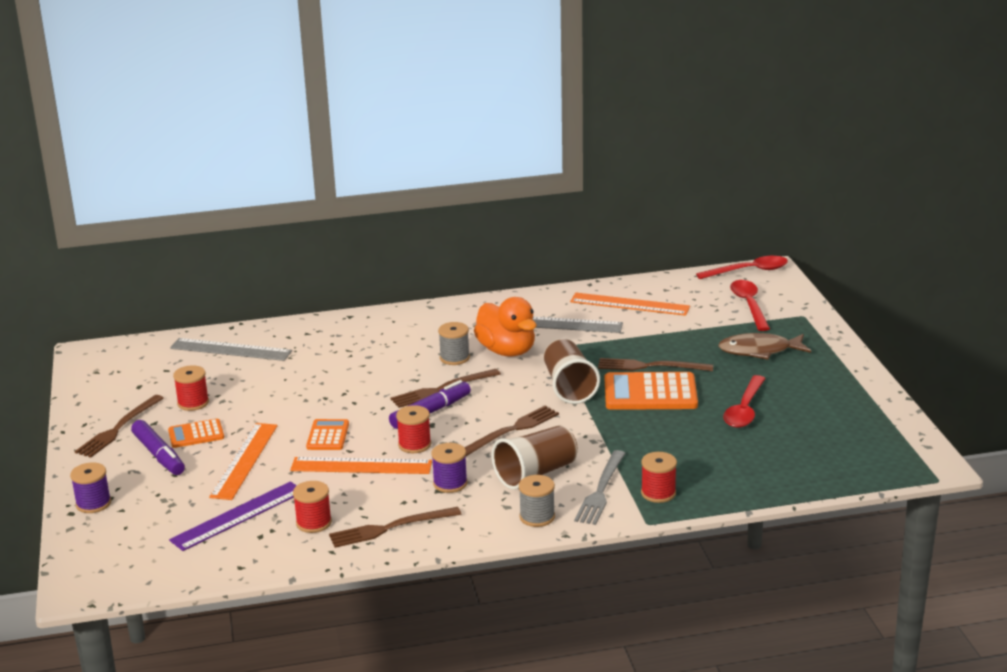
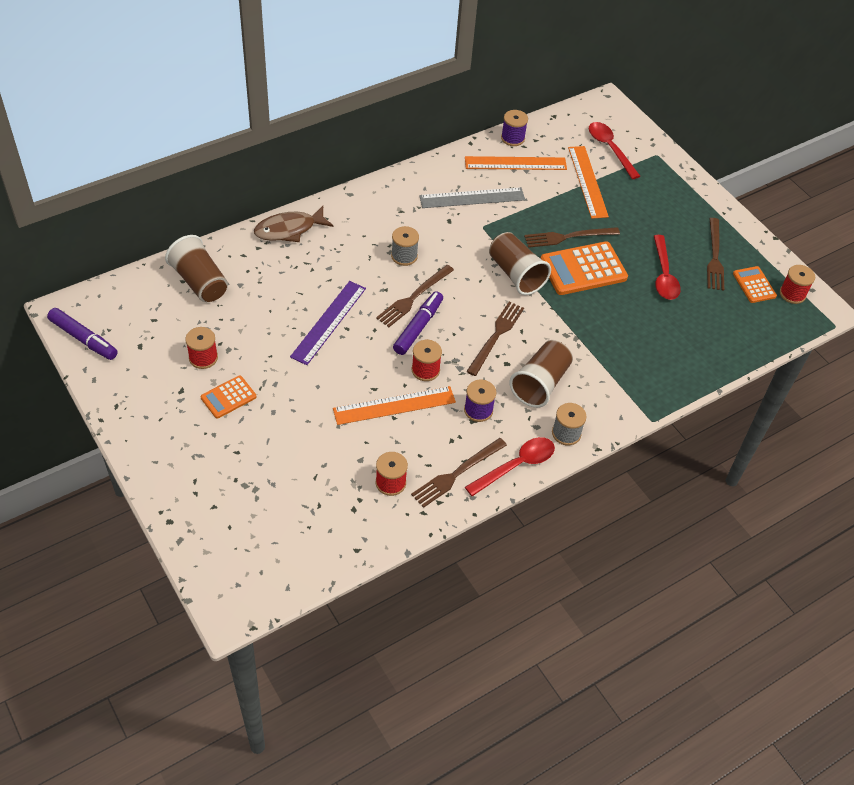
camera: 25 degrees left, 25 degrees up
(93, 503) = (184, 505): purple spool -> purple spool (512, 138)
(118, 428) = (152, 405): brown fork -> brown fork (714, 257)
(159, 455) = (209, 431): purple marker -> purple marker (83, 339)
(230, 350) = (200, 282): grey ruler -> brown cup
(238, 515) = (321, 489): purple ruler -> purple ruler (328, 322)
(244, 460) = (290, 421): orange ruler -> orange ruler (587, 181)
(328, 435) = (346, 374): orange calculator -> orange calculator (754, 285)
(507, 351) = (443, 239): orange duck -> none
(601, 490) = (600, 391): grey fork -> none
(658, 493) = (644, 385): red spool -> red spool (792, 294)
(749, 271) = (591, 106): red spoon -> red spoon (516, 465)
(759, 351) = (643, 203): brown fish -> brown fish (289, 229)

